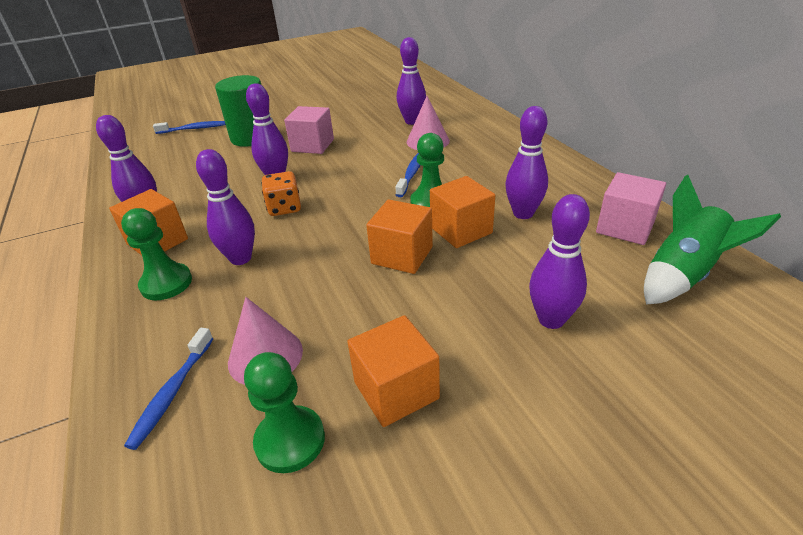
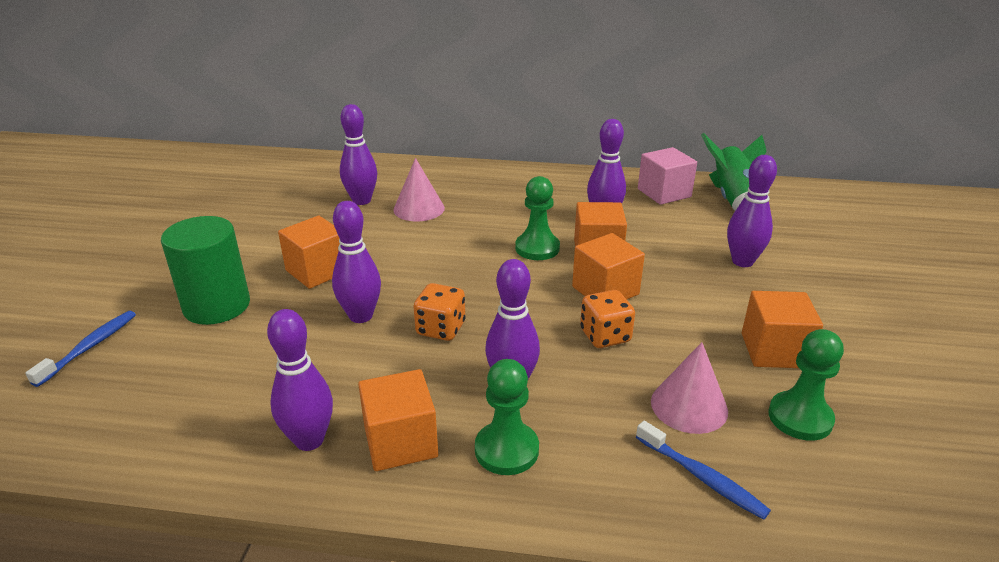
camera: 60 degrees left, 5 degrees down
(312, 145) = (317, 271): pink cube -> orange cube
(333, 278) = (605, 336): none -> orange dice
(411, 174) = (473, 239): blue toothbrush -> none

